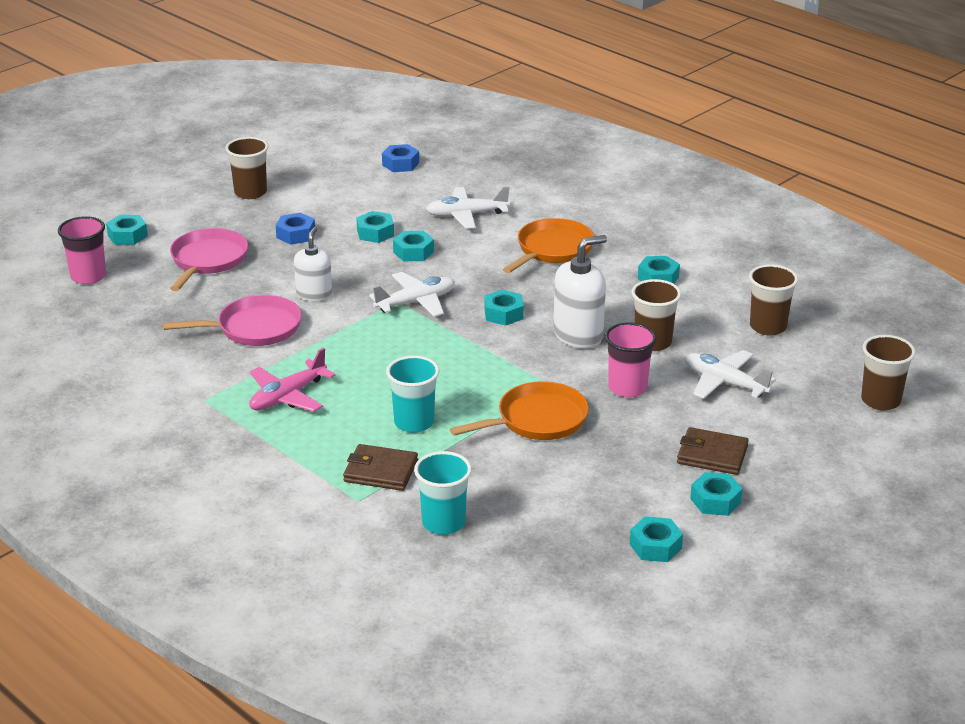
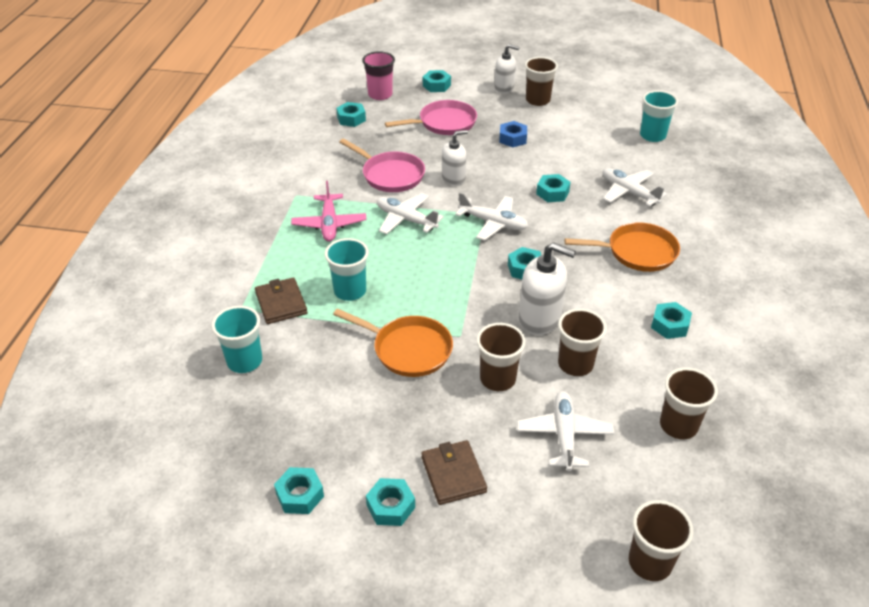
camera: 55 degrees right, 10 degrees up
(197, 200) = (504, 88): none -> white soap dispenser
(288, 396) = (329, 224): pink plane -> pink plane turned 105 degrees counterclockwise
(344, 348) = (406, 220): none -> white plane
(375, 233) = (555, 167): turquoise nut -> turquoise nut (351, 119)
(400, 164) = (652, 136): blue nut -> turquoise cup
(627, 388) = (497, 379): pink cup -> brown cup

